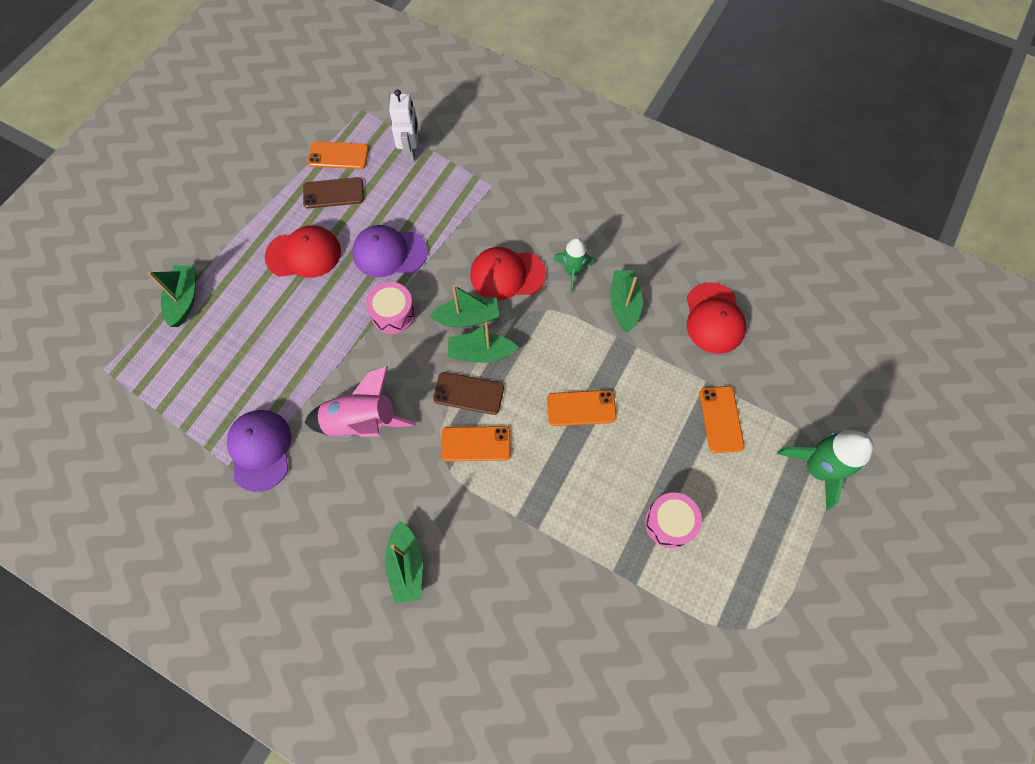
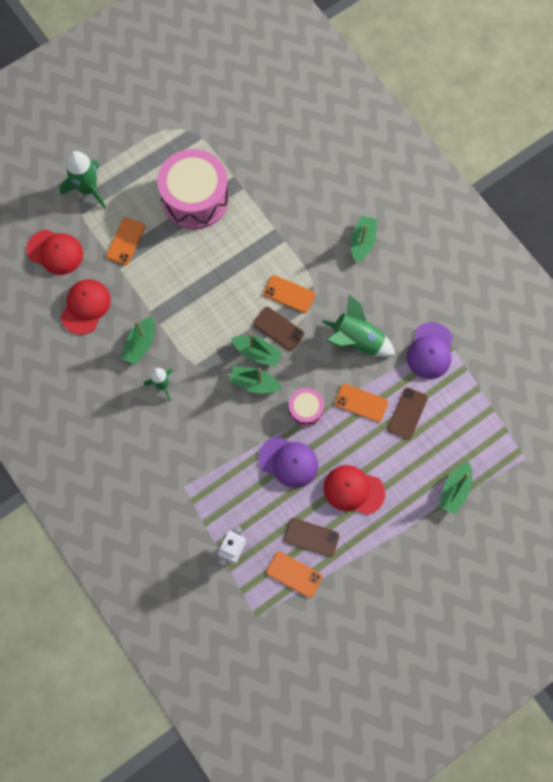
camera: 155 degrees left, 5 degrees up
(267, 360) = (407, 413): none -> brown phone
(362, 422) = (357, 340): pink rocket -> green rocket
(507, 274) = (210, 404): red cap -> red cap (55, 252)
(581, 408) = (210, 287): orange phone -> orange phone (361, 403)
(669, 522) = (195, 198): pink drum -> pink drum, size x2.07

